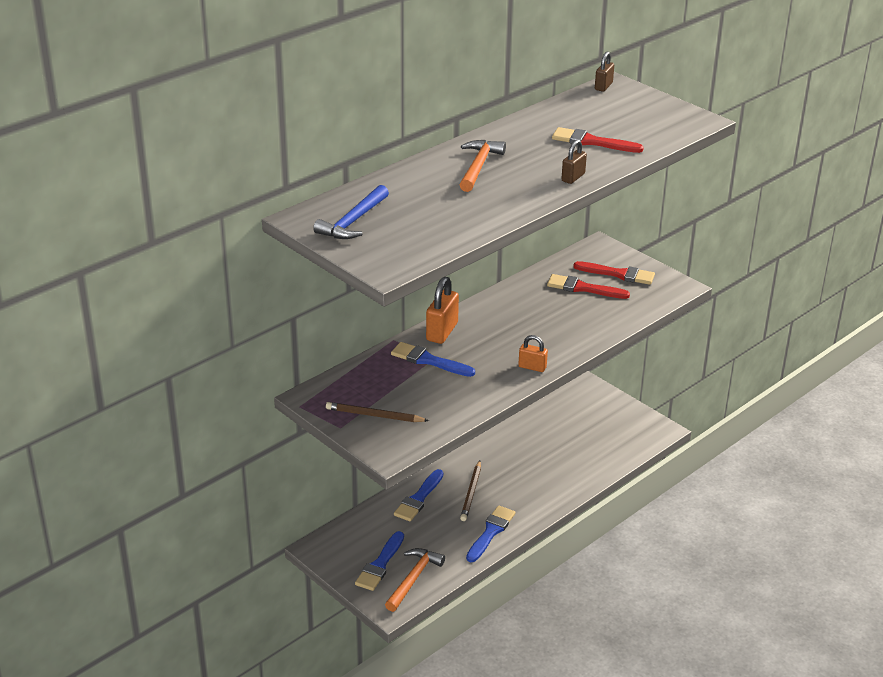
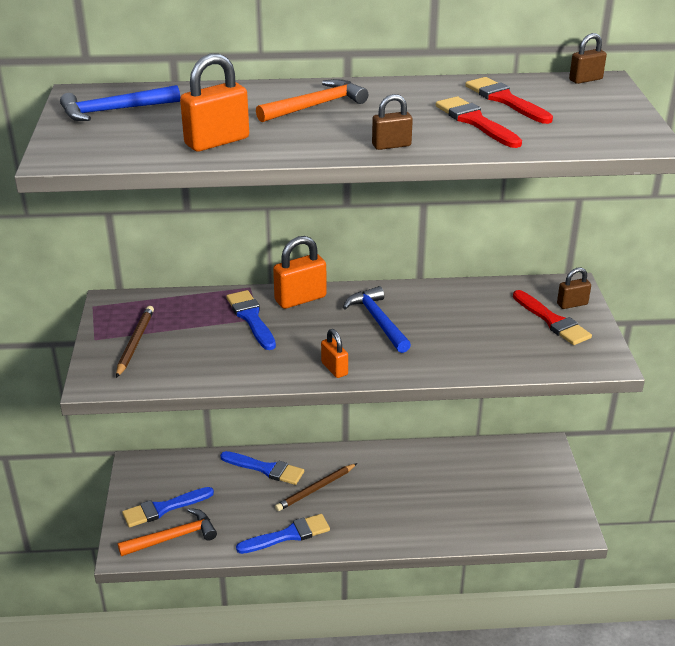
camera: 40 degrees right, 0 degrees up
(374, 415) = (135, 343): brown pencil -> brown pencil turned 45 degrees clockwise
(418, 498) = (266, 469): blue brush -> blue brush turned 135 degrees counterclockwise
(466, 216) = (217, 141): none -> orange padlock
(514, 323) = (378, 321): none -> blue hammer
(583, 288) = (494, 318): red brush -> red brush (505, 100)
(615, 257) = (572, 304): none -> brown padlock

